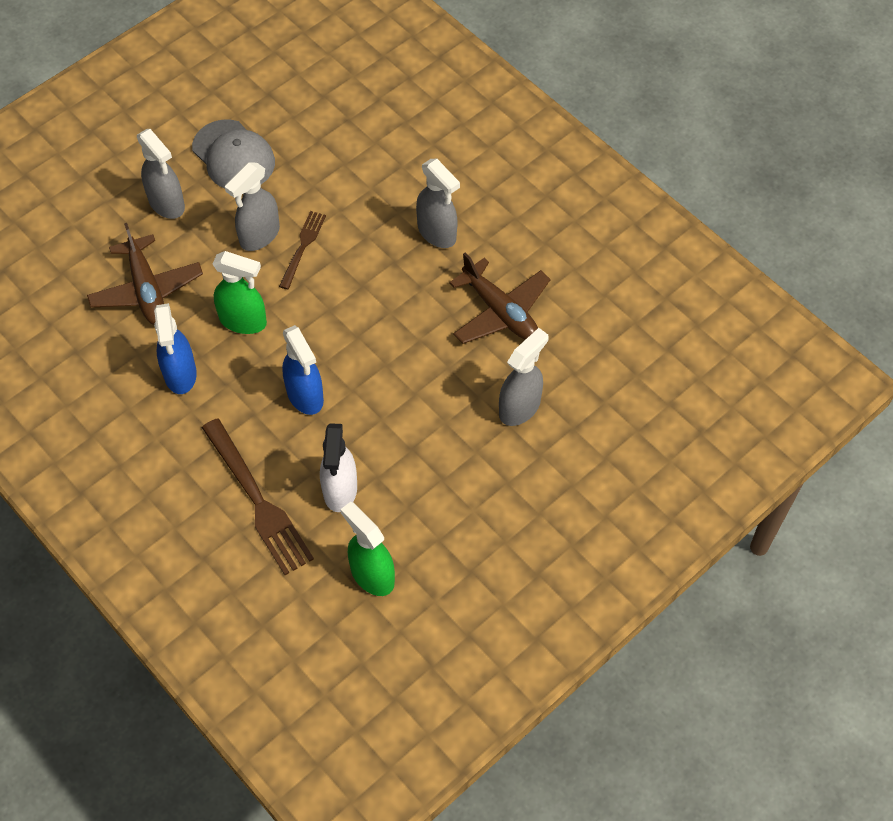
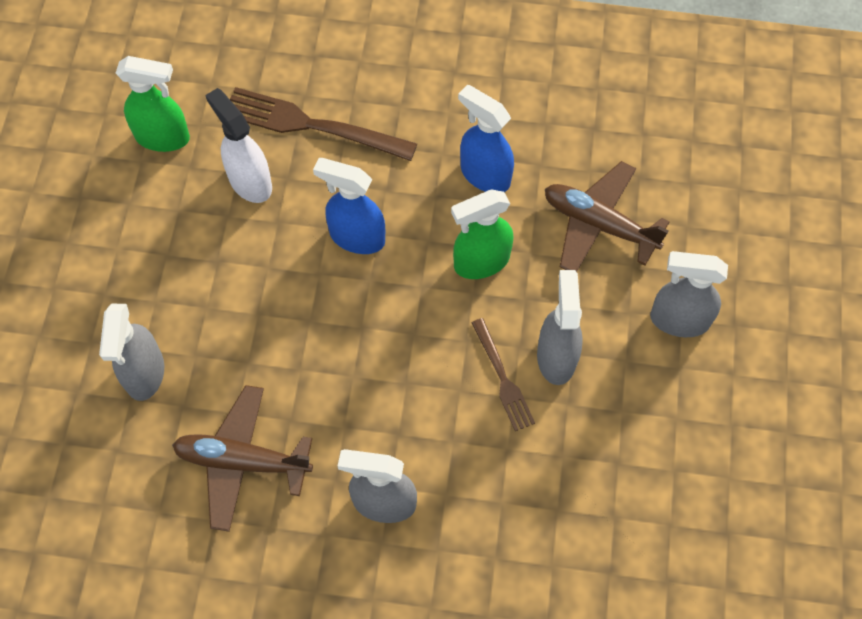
camera: 140 degrees right, 5 degrees up
(233, 156) = (676, 425): grey cap -> none

